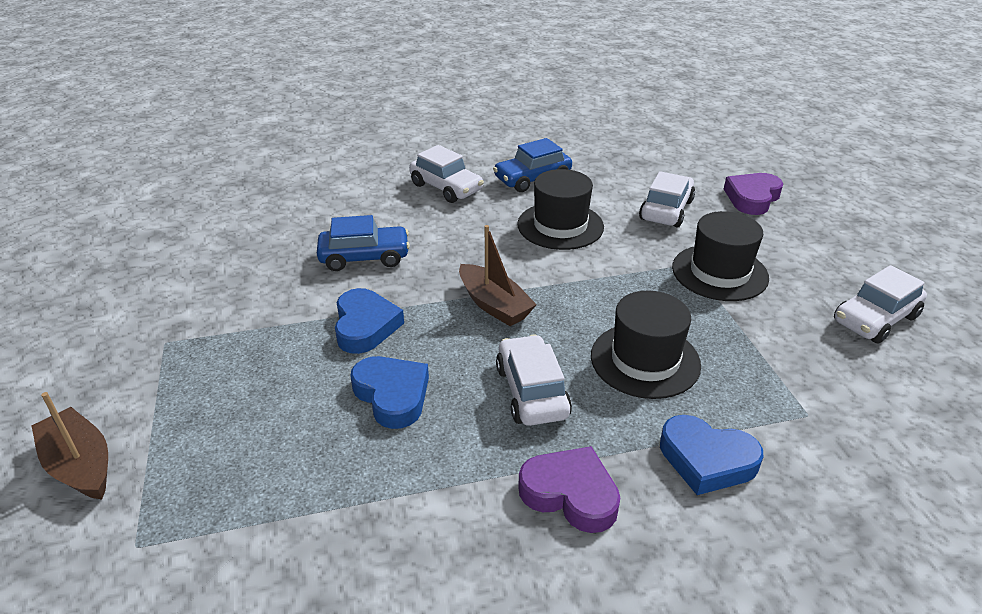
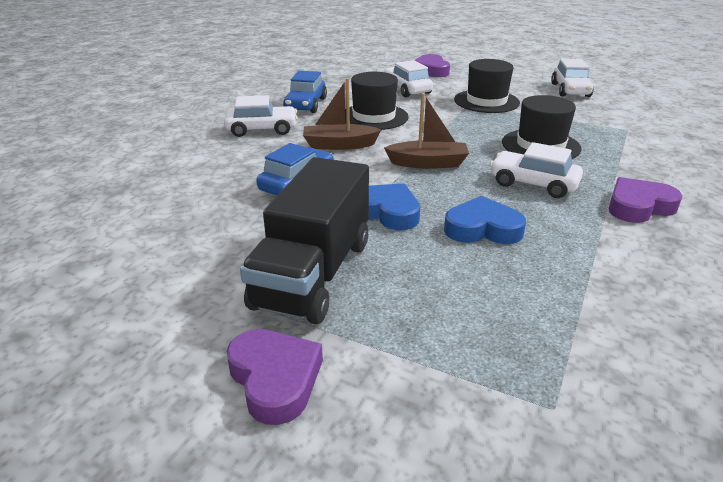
camera: 50 degrees left, 5 degrees down
(80, 465) = (403, 416): brown boat -> brown boat (339, 145)
(87, 386) = (275, 379): none -> purple heart
(229, 337) = (314, 273): none -> black truck
(706, 460) = (641, 163): blue heart -> none

